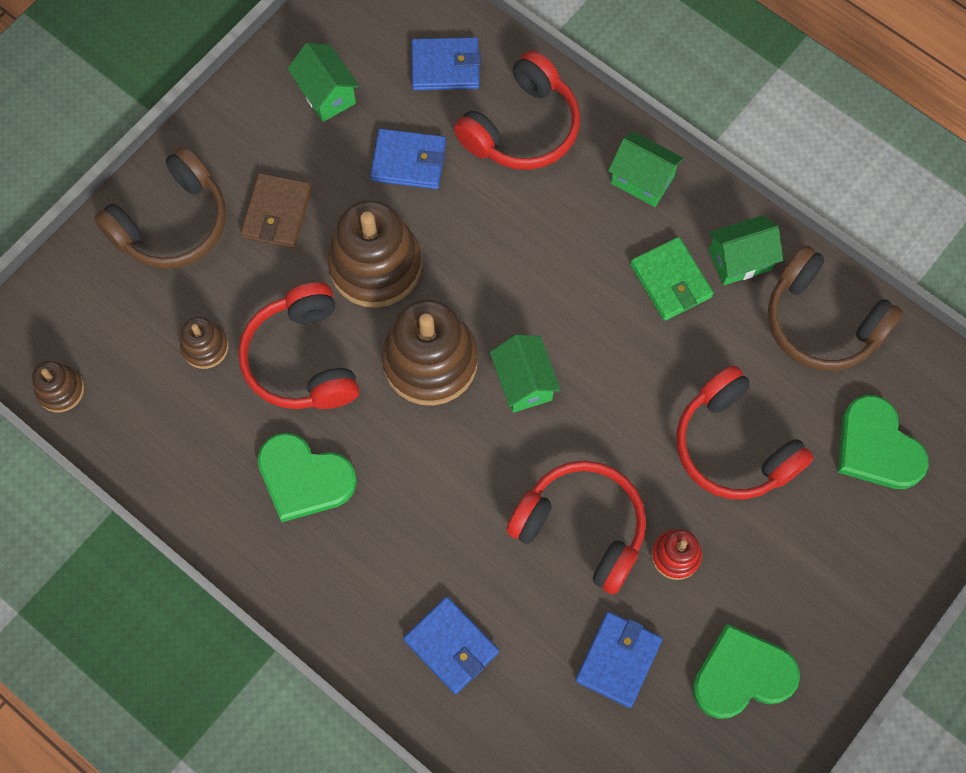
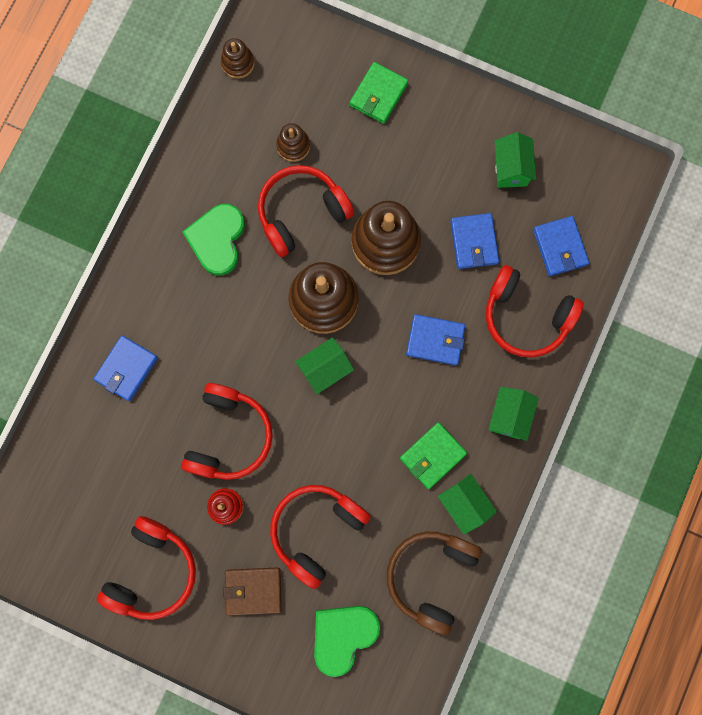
camera: 75 degrees right, 10 degrees up
(172, 223) = (378, 94): brown headphones -> green wallet
(277, 213) = (406, 163): brown wallet -> brown wallet (253, 590)
(326, 94) = (510, 169): green house -> green house turned 45 degrees counterclockwise
(618, 660) = (143, 483): blue wallet -> blue wallet (435, 340)
(742, 675) = (153, 571): green heart -> red headphones

